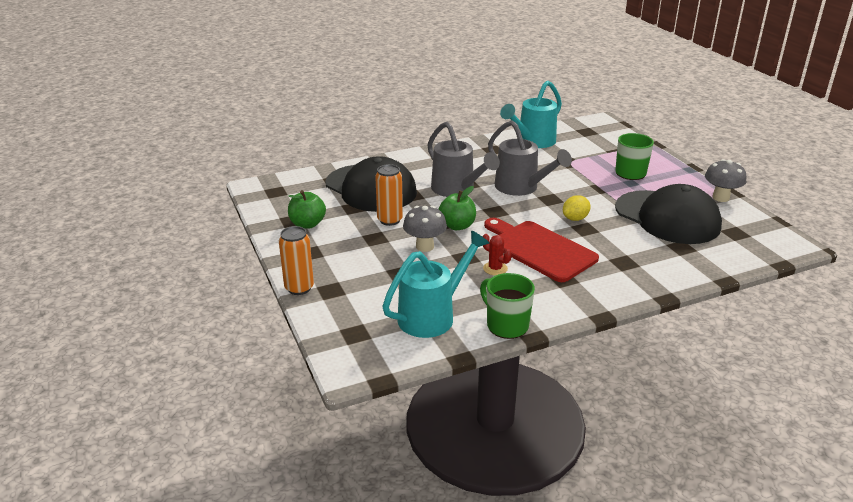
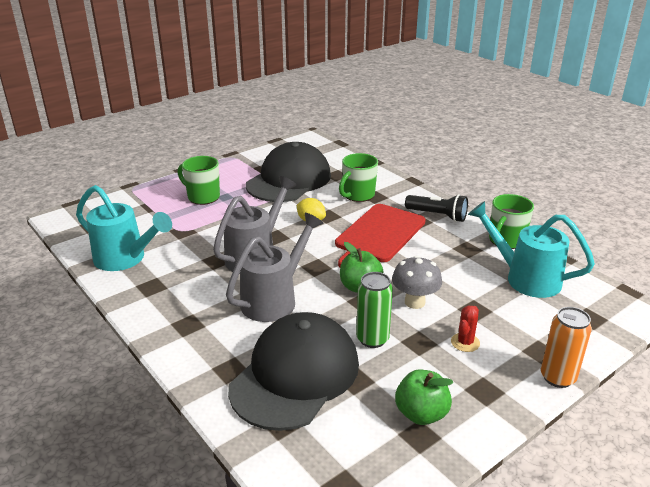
camera: 105 degrees left, 0 degrees up
(390, 220) = (372, 339): orange can -> green can
(495, 269) = (427, 255): red cactus -> red cactus (465, 342)
(572, 293) = (437, 215): none -> black flashlight
(628, 252) = (358, 195): none -> green mug
(720, 198) = (243, 159): grey mushroom -> none

